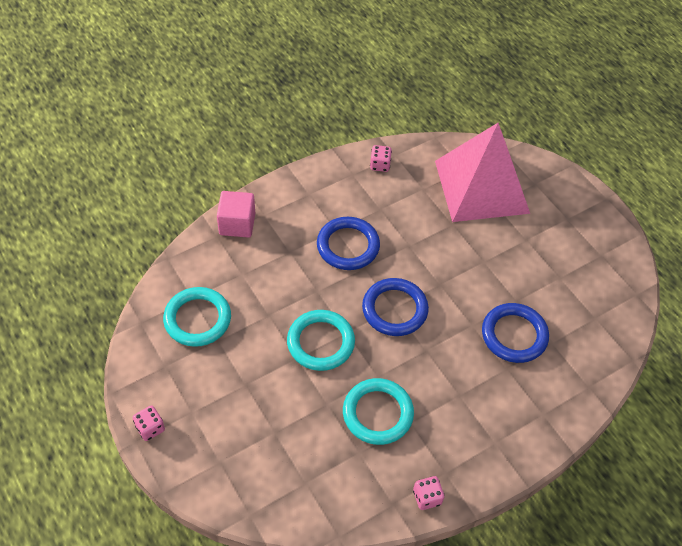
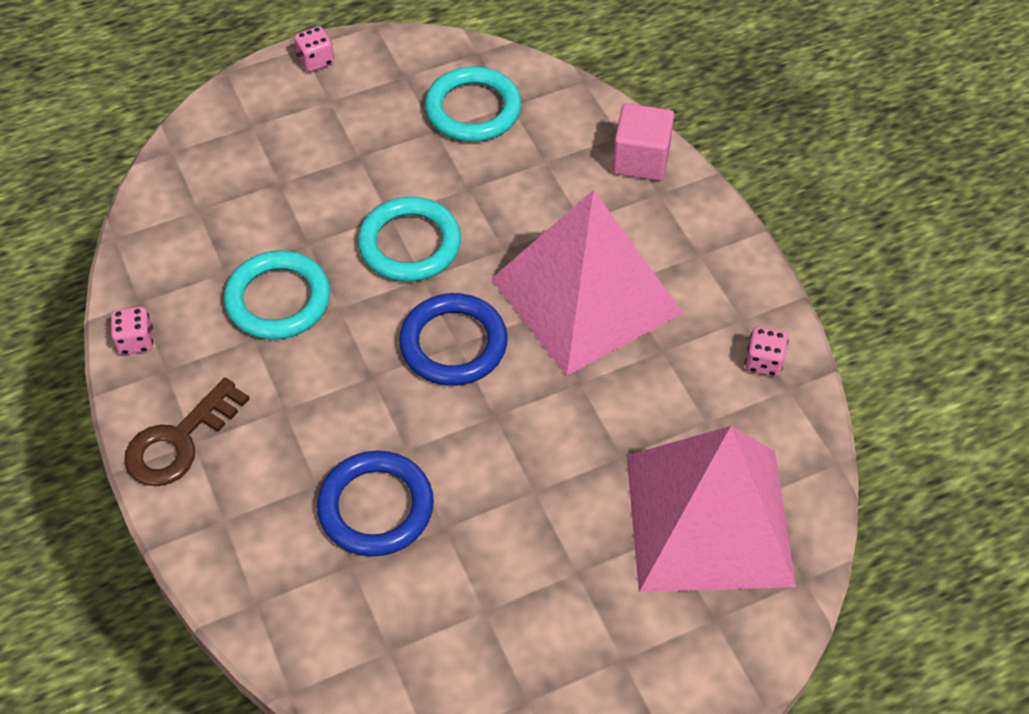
camera: 100 degrees right, 0 degrees up
(348, 246) = (585, 296): blue ring -> pink pyramid
(497, 451) = (179, 441): none -> brown key

